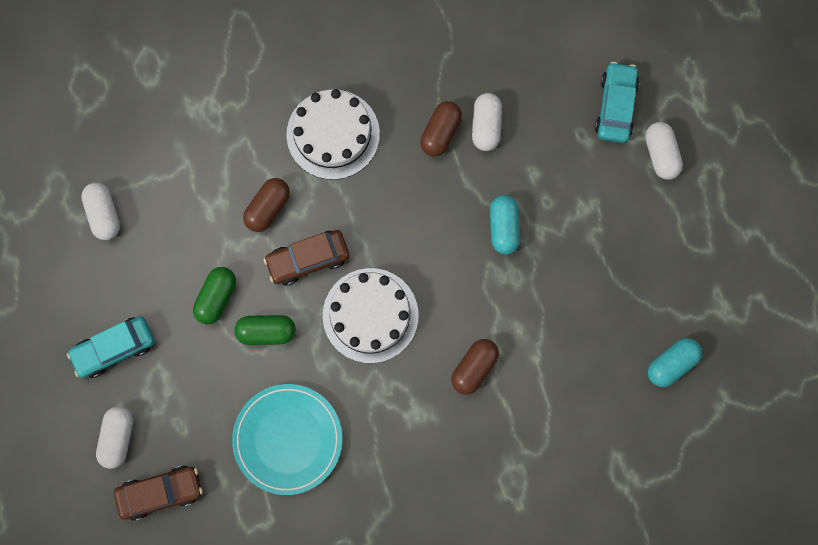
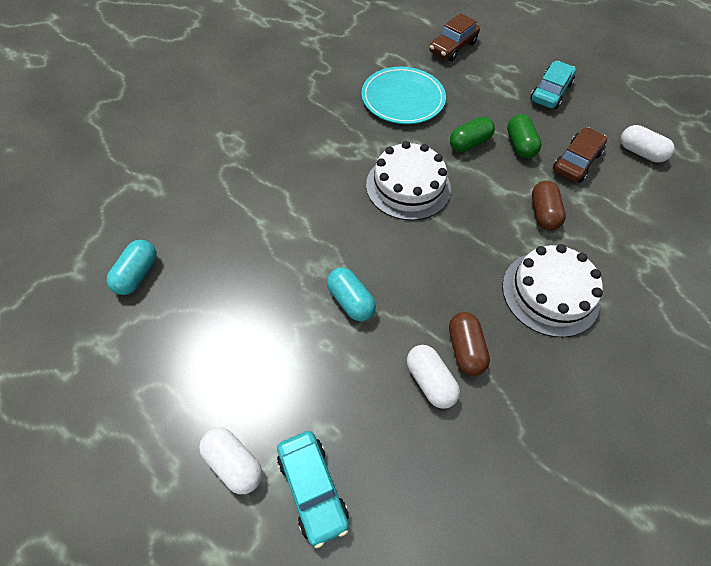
camera: 145 degrees right, 20 degrees down
(118, 438) = (501, 57): white capsule -> none
(308, 259) = (483, 197): brown car -> brown car (576, 162)
(474, 368) = (306, 192): brown capsule -> none

